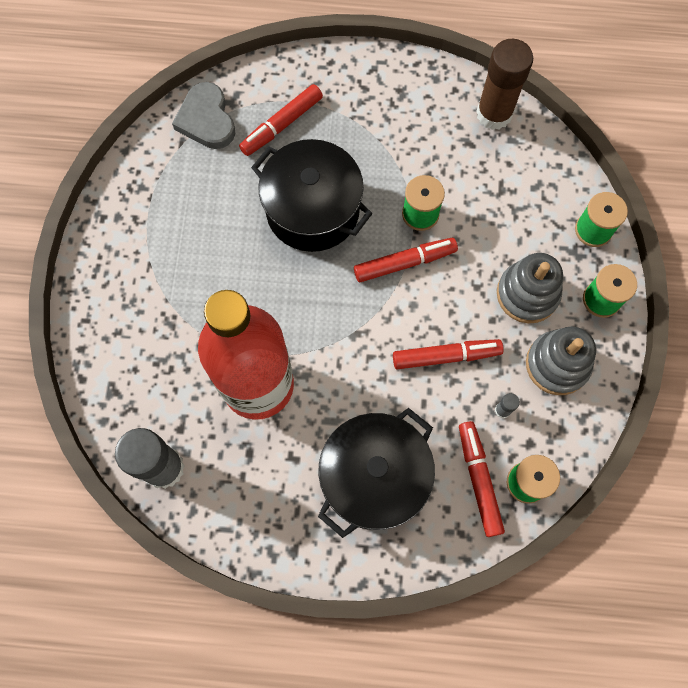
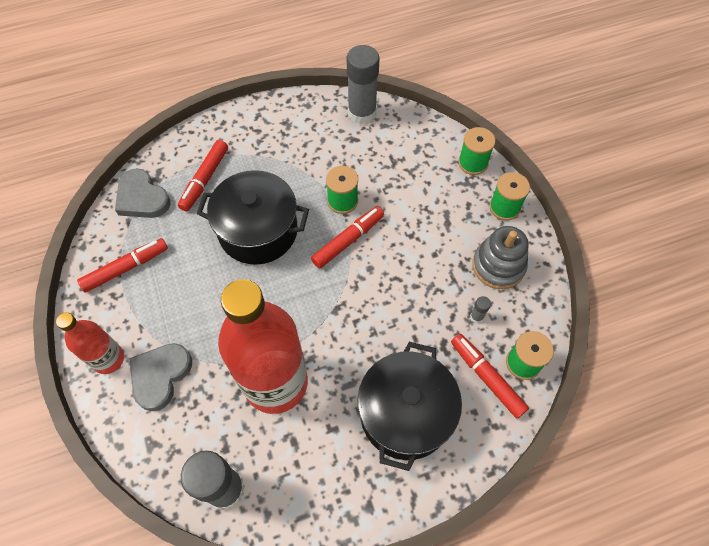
camera: 25 degrees left, 10 degrees down
(105, 286) = (108, 359): none -> red bottle
(148, 326) = (160, 376): none -> grey heart
(446, 356) = (414, 295): red marker -> red marker (126, 268)
(494, 114) = (362, 113): brown glue stick -> grey glue stick
(527, 294) = (450, 225): grey stacking toy -> none

